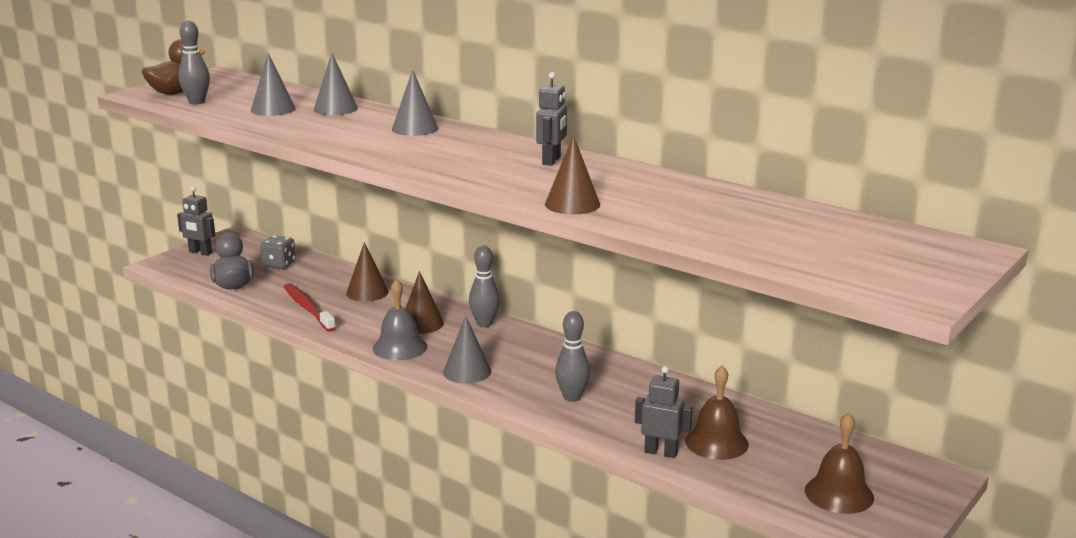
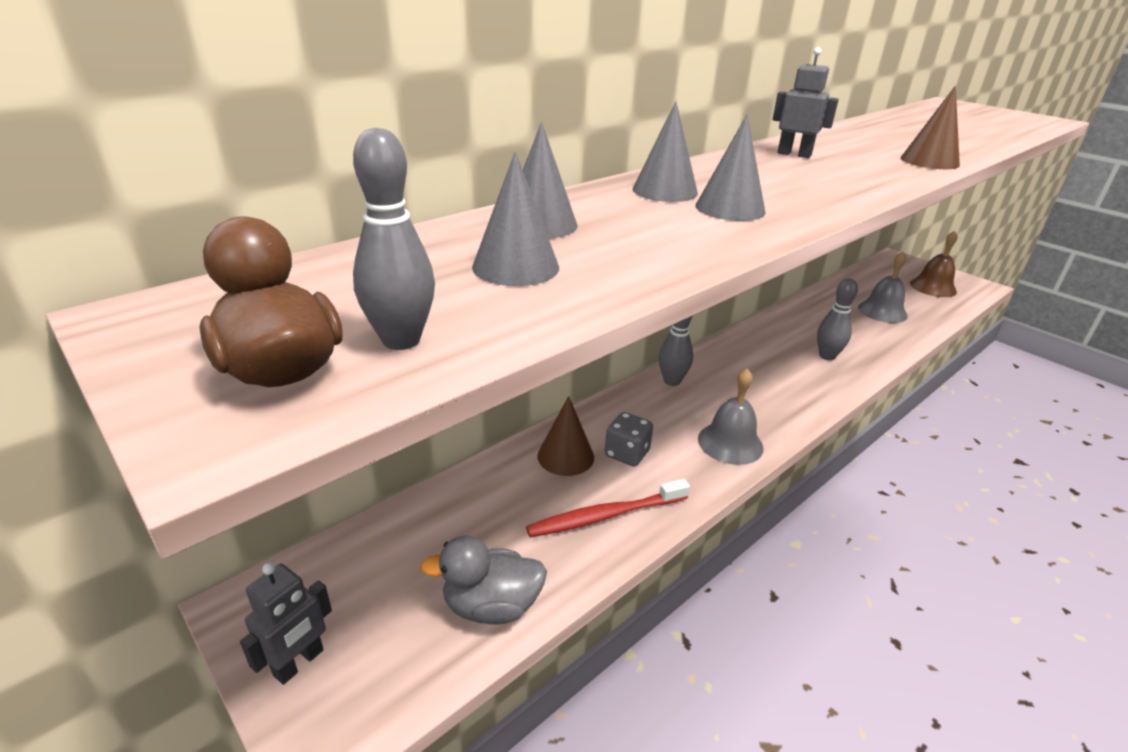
camera: 80 degrees left, 10 degrees up
(279, 264) = (424, 542): grey dice -> grey dice (627, 454)
(421, 323) = (667, 422): brown cone -> none
(467, 371) = (785, 404): grey cone -> grey cone (730, 208)
(661, 452) = (906, 333): grey robot -> none
(716, 442) = (882, 311): brown bell -> grey bell

